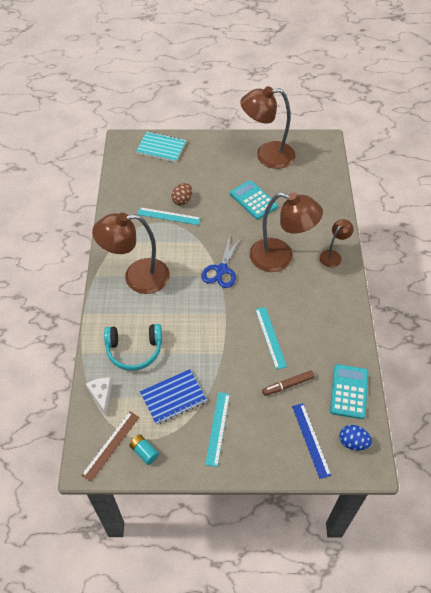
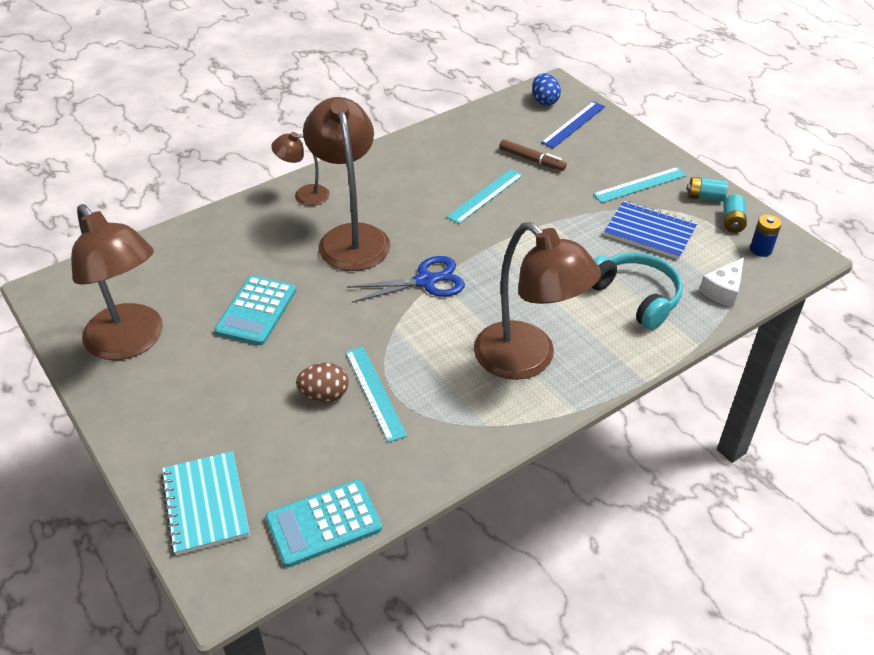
camera: 125 degrees left, 10 degrees down
(111, 445) = (760, 249): brown ruler -> blue battery
(177, 457) = (705, 197): none -> turquoise battery
(349, 391) = (491, 121): turquoise calculator -> turquoise calculator (324, 524)

